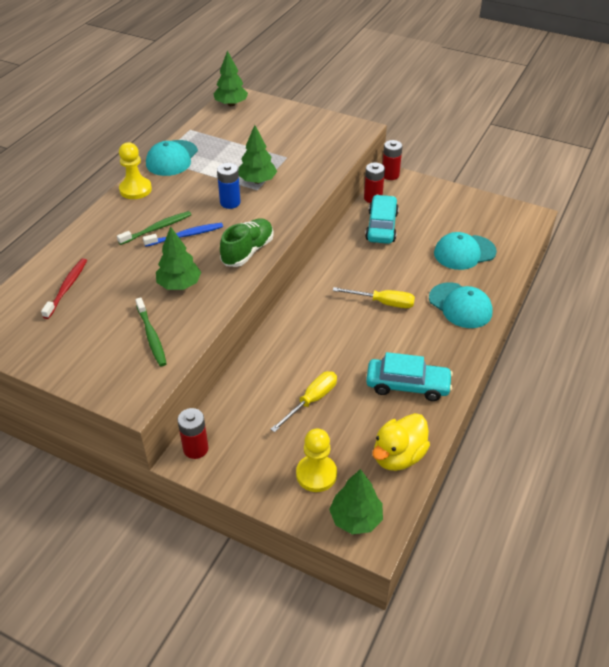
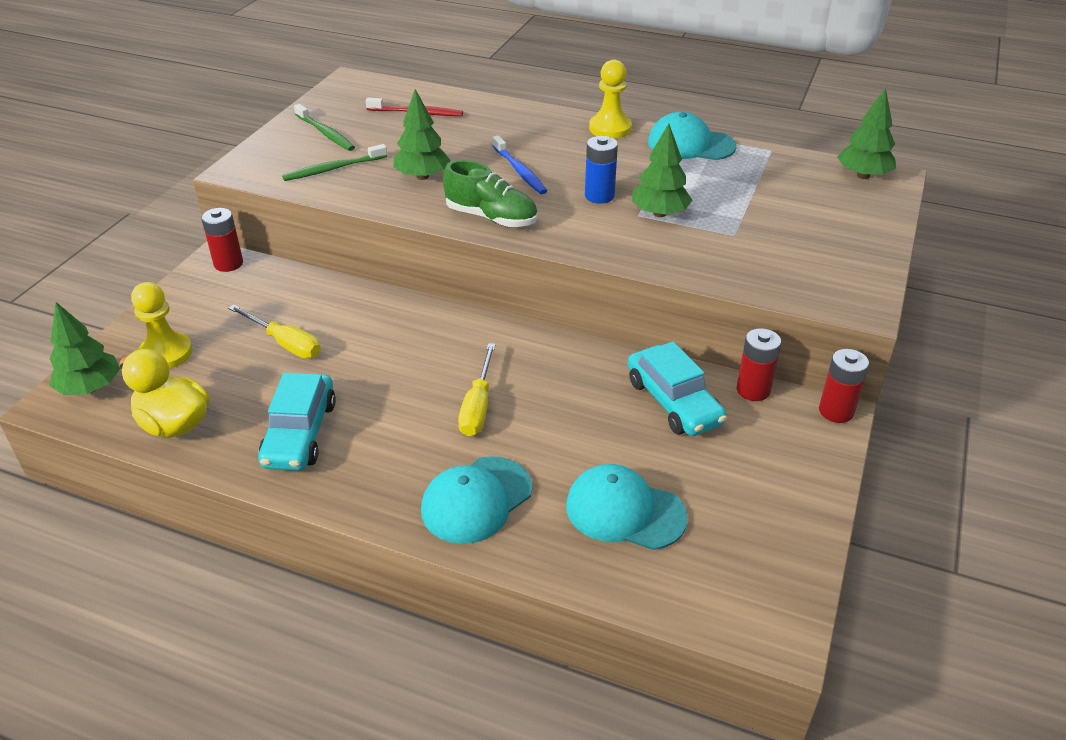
camera: 85 degrees right, 5 degrees down
(157, 228) = (531, 151): green toothbrush -> green toothbrush (325, 133)
(381, 226) = (673, 402): turquoise car -> turquoise car turned 60 degrees clockwise
(464, 252) = (625, 511): turquoise cap -> turquoise cap turned 45 degrees counterclockwise

